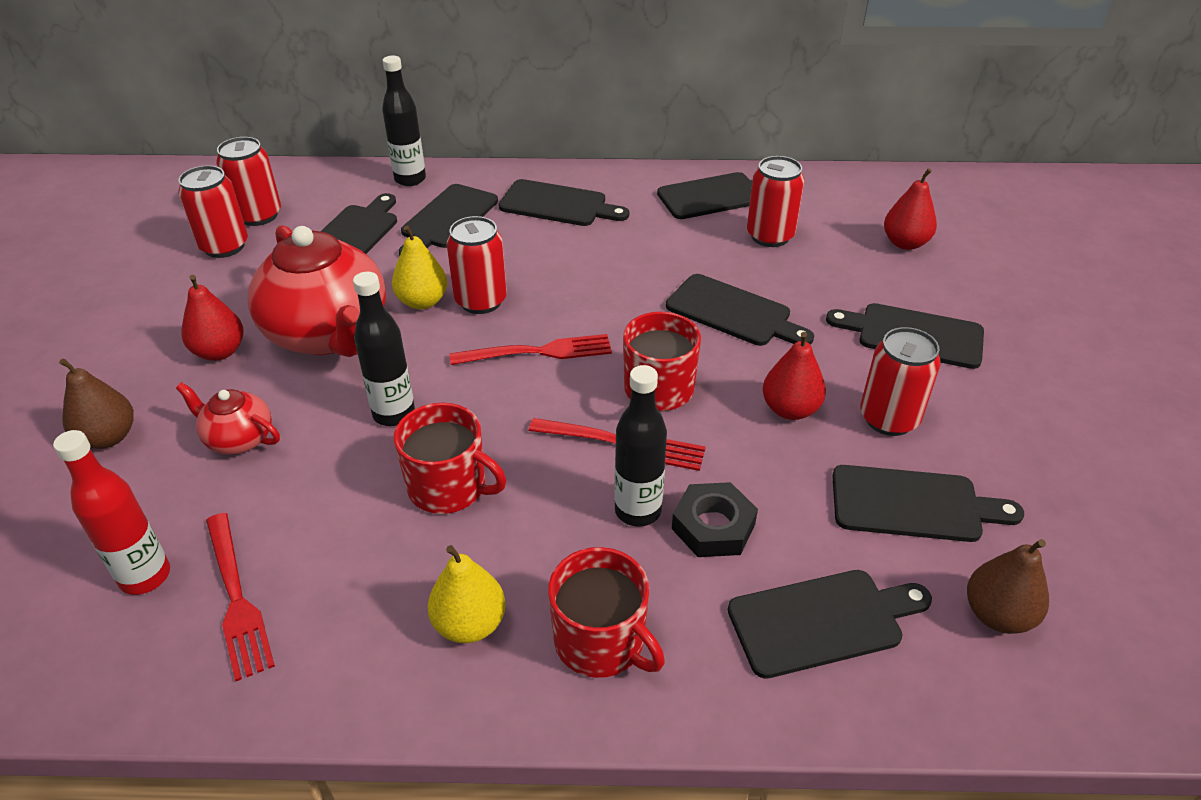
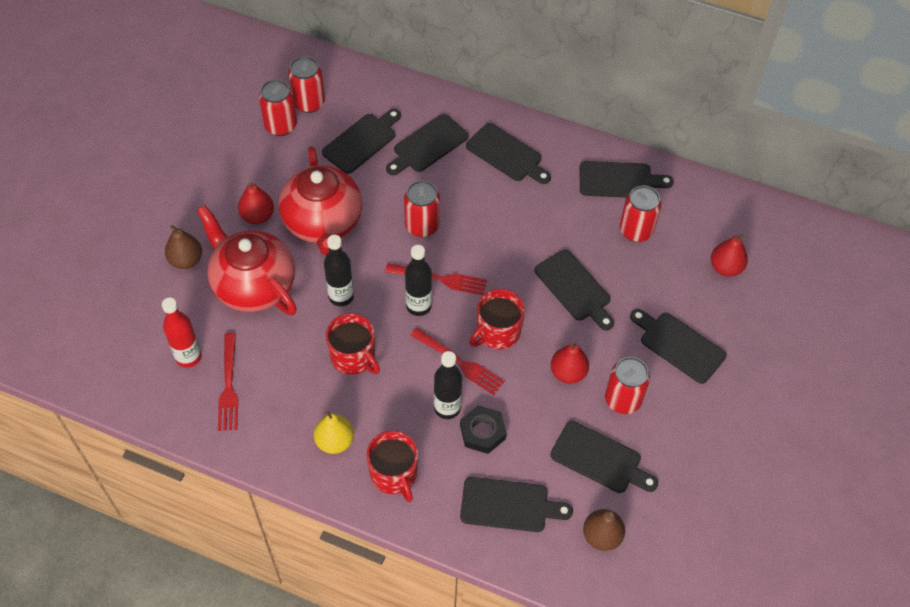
camera: 20 degrees right, 15 degrees up
(238, 439) = (253, 285): red teapot -> red teapot, size x2.08
(410, 179) = (417, 97): black bottle -> black bottle (418, 306)
(422, 301) = (386, 215): yellow pear -> none

